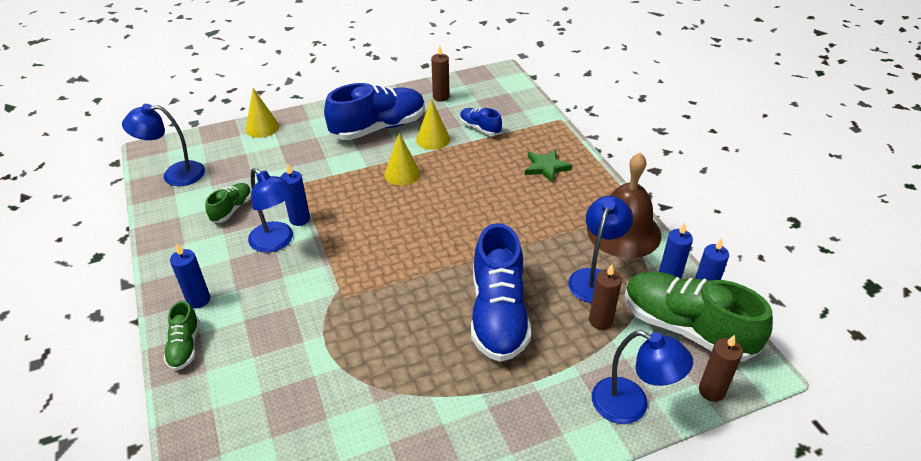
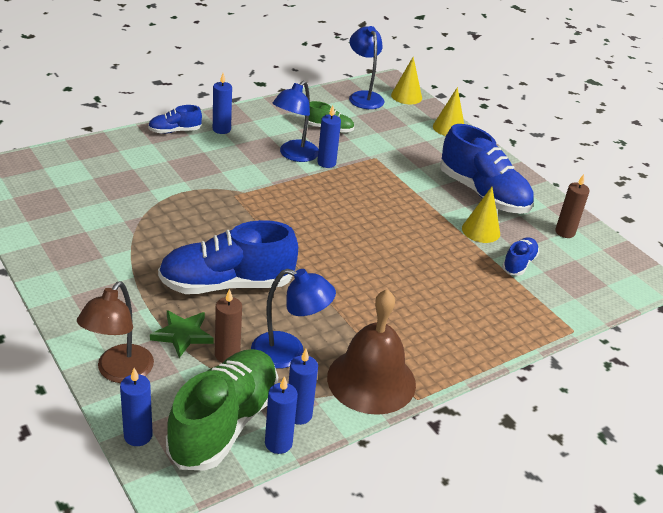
camera: 75 degrees right, 5 degrees down
(185, 346) = (175, 131): green shoe -> blue shoe
(402, 174) = (413, 214): yellow cone -> yellow cone (406, 96)
(546, 167) = (467, 317): green star -> green star (182, 335)
(631, 406) = (119, 372): blue lamp -> brown lamp
(711, 391) = (138, 436): brown candle -> blue candle

